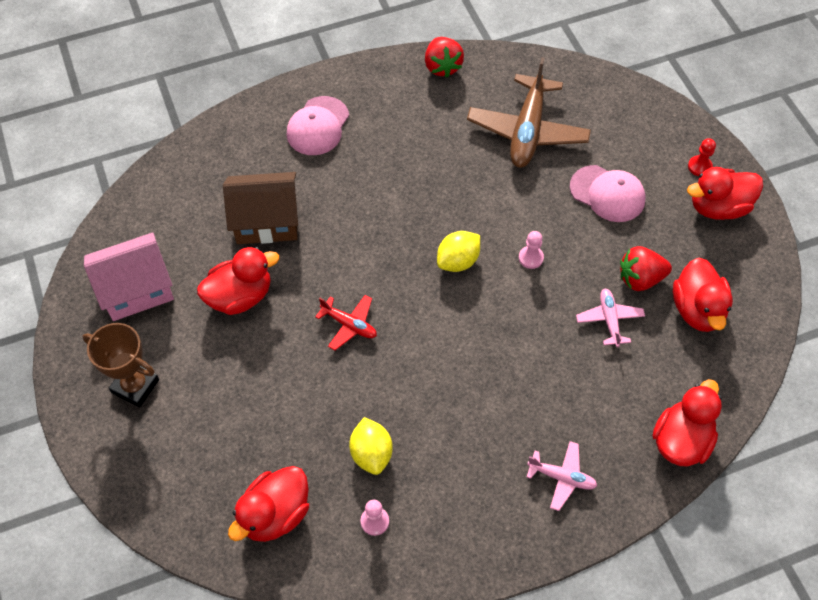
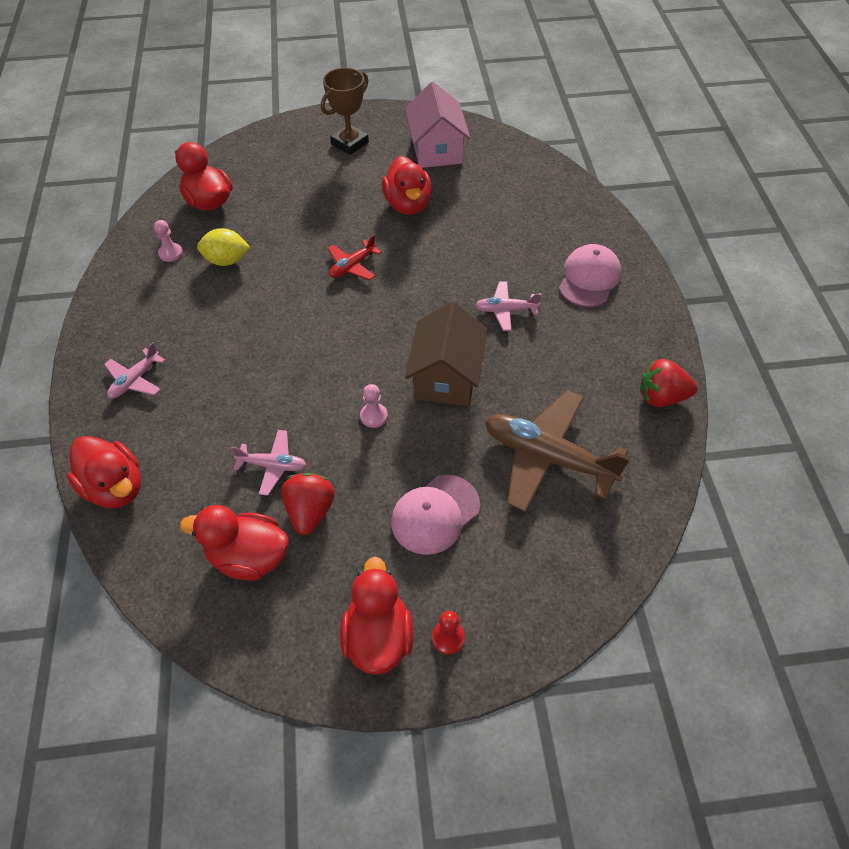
camera: 105 degrees right, 5 degrees down
(266, 221) = (482, 229): brown house -> brown house (446, 377)
(318, 126) = (589, 278): pink cap -> pink cap turned 75 degrees clockwise
(376, 183) = (505, 310): none -> pink plane
(458, 261) = (391, 355): yellow lemon -> none

